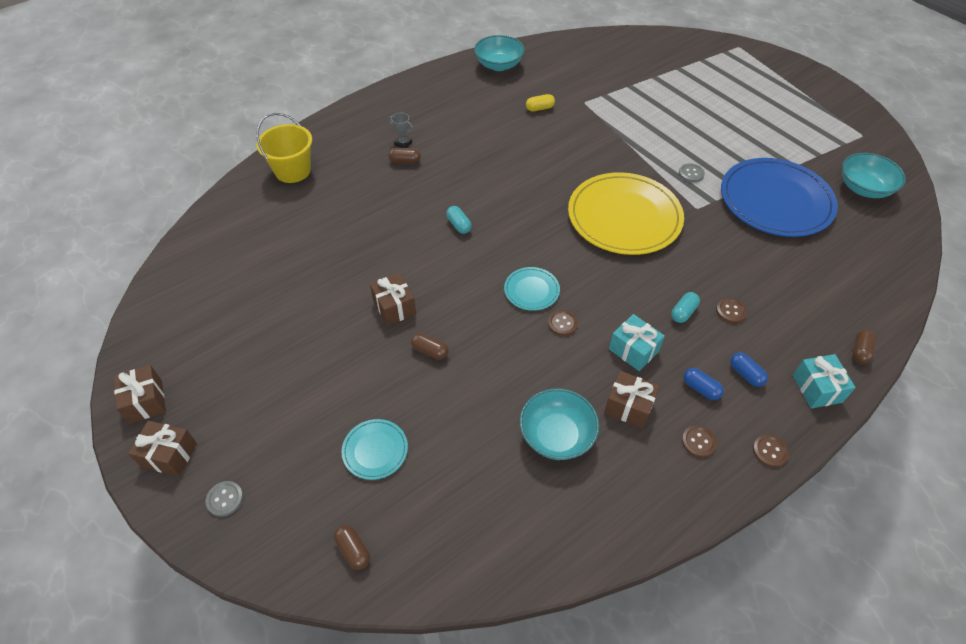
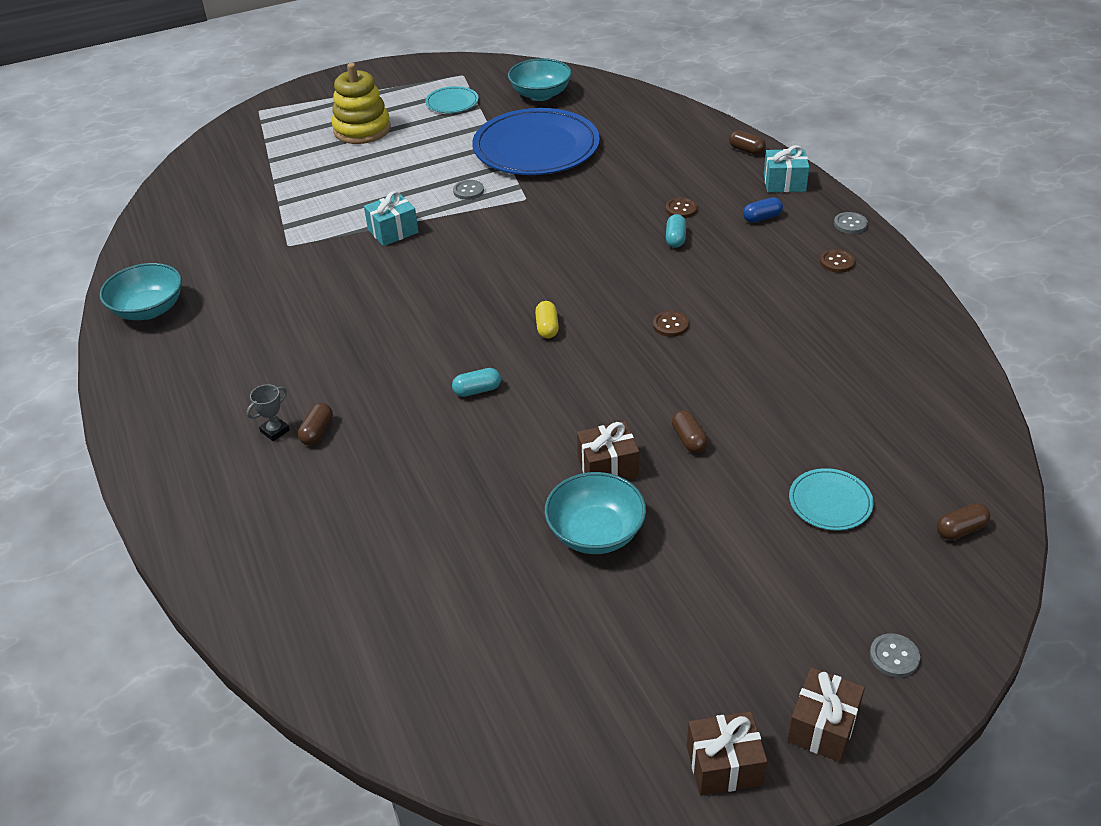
camera: 75 degrees left, 10 degrees down
(293, 171) = (269, 571): yellow bucket -> none
(430, 351) = (689, 440): brown capsule -> brown capsule turned 60 degrees counterclockwise
(531, 290) = (613, 341): turquoise plate -> turquoise plate (452, 102)
(539, 108) = (277, 285): yellow capsule -> yellow capsule (547, 327)
(556, 435) = (822, 353): turquoise bowl -> turquoise bowl (595, 532)
(624, 217) = (519, 251): yellow plate -> none
(628, 406) = (791, 297): brown gift -> none
(633, 350) = (719, 281): turquoise gift -> turquoise gift (393, 231)
(683, 312) = (675, 239): turquoise capsule -> turquoise capsule turned 45 degrees clockwise
(700, 388) = (775, 248): blue capsule -> none
(743, 100) = (362, 129): none -> yellow stacking toy
(770, 451) = (850, 224): brown button -> grey button

